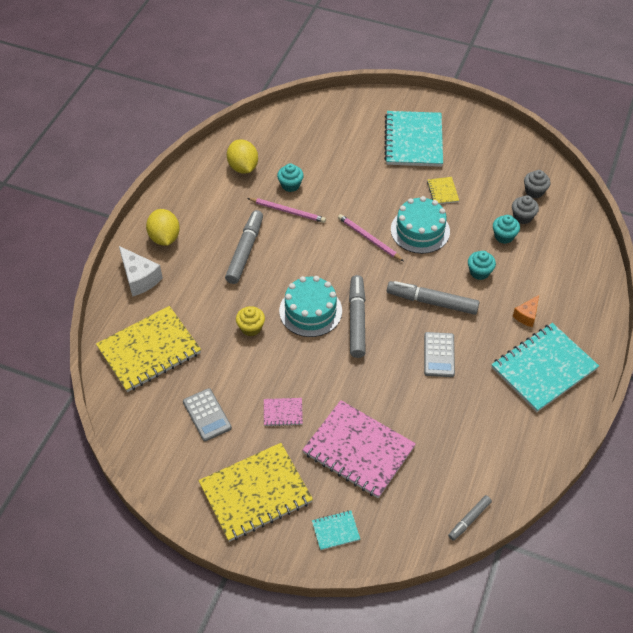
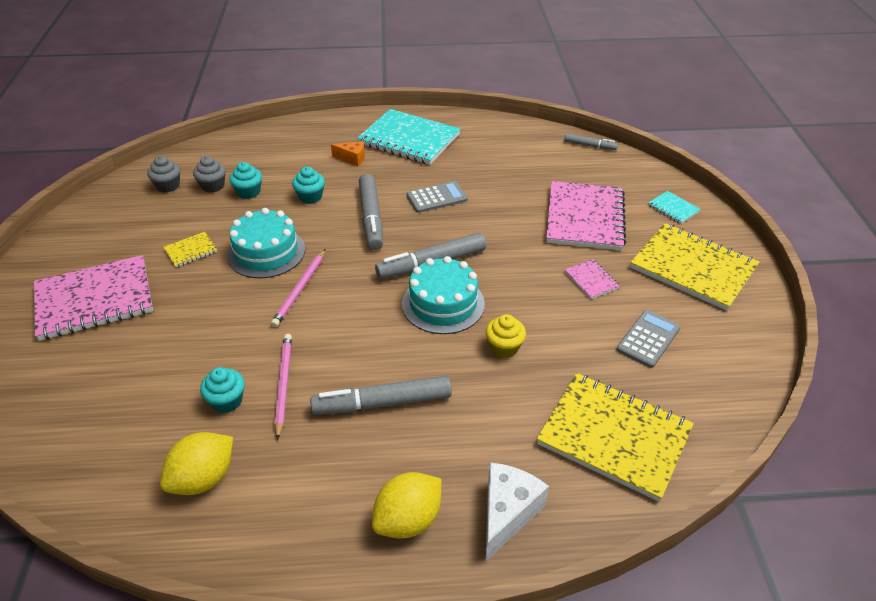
camera: 115 degrees left, 10 degrees down
(413, 141) = (95, 300): turquoise notebook -> pink notebook

